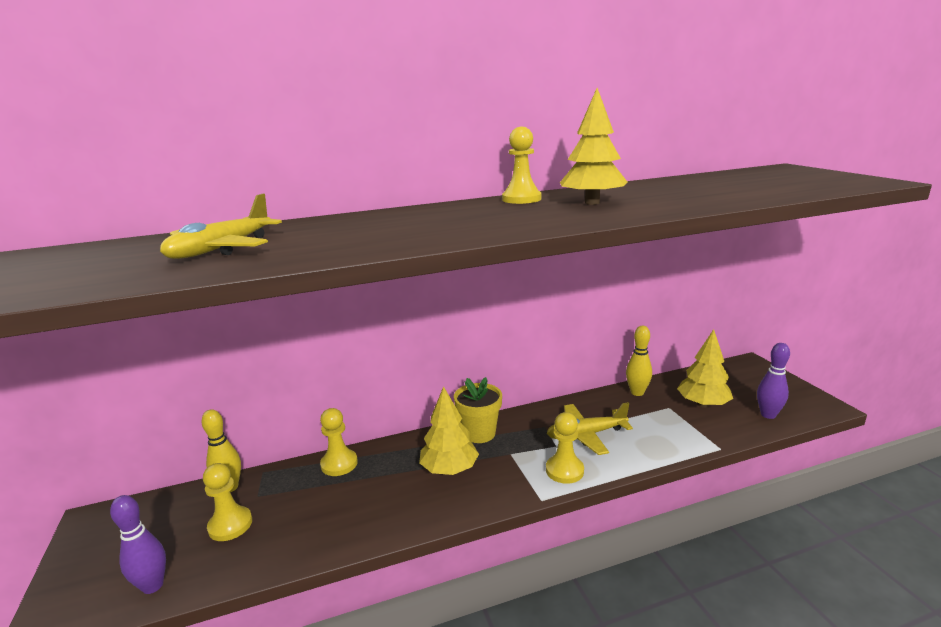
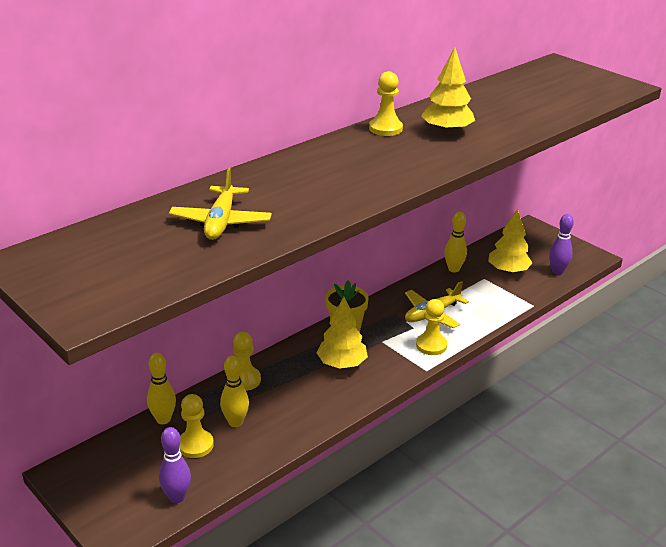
camera: 25 degrees left, 10 degrees up
(290, 509) = (235, 422): none -> yellow bowling pin

